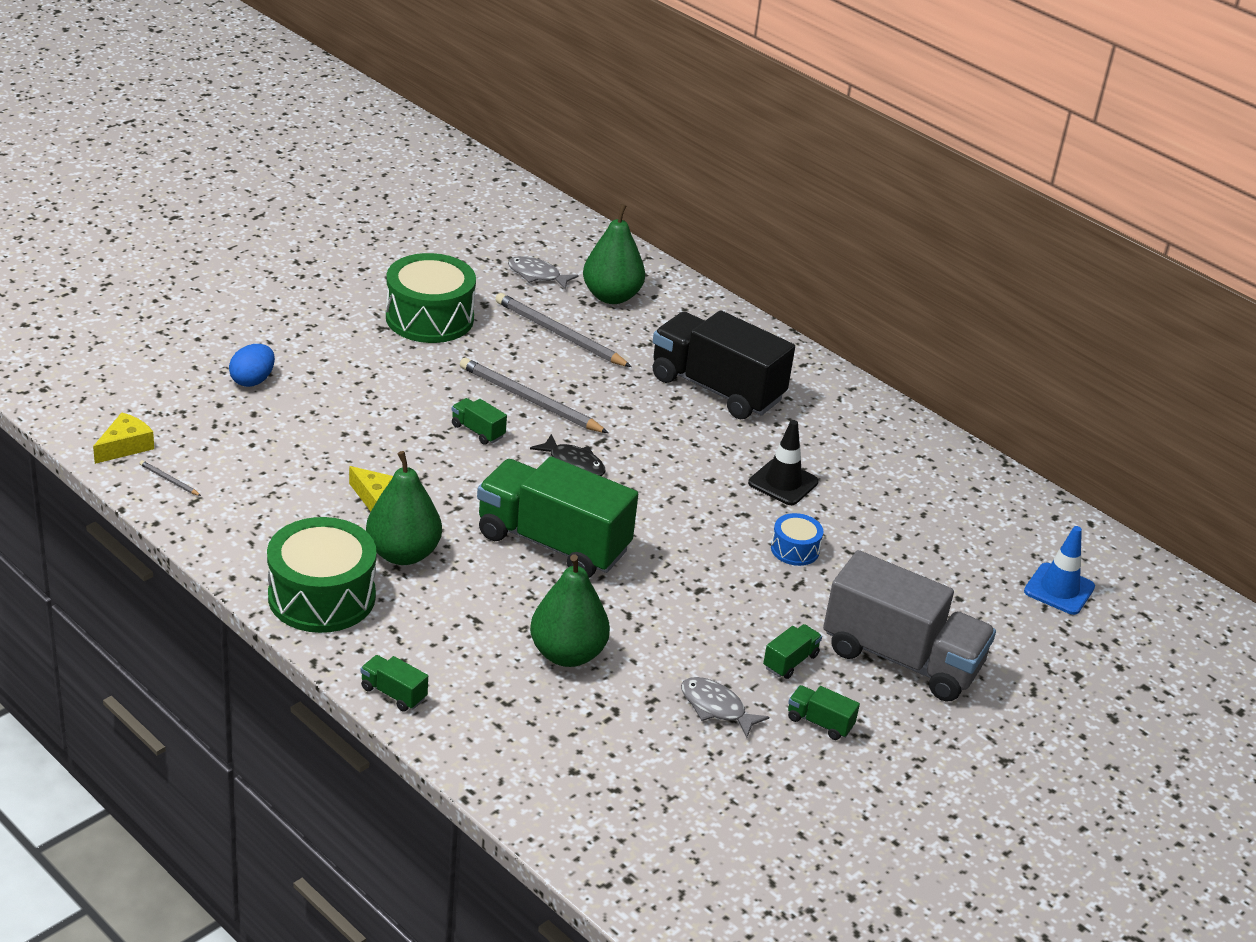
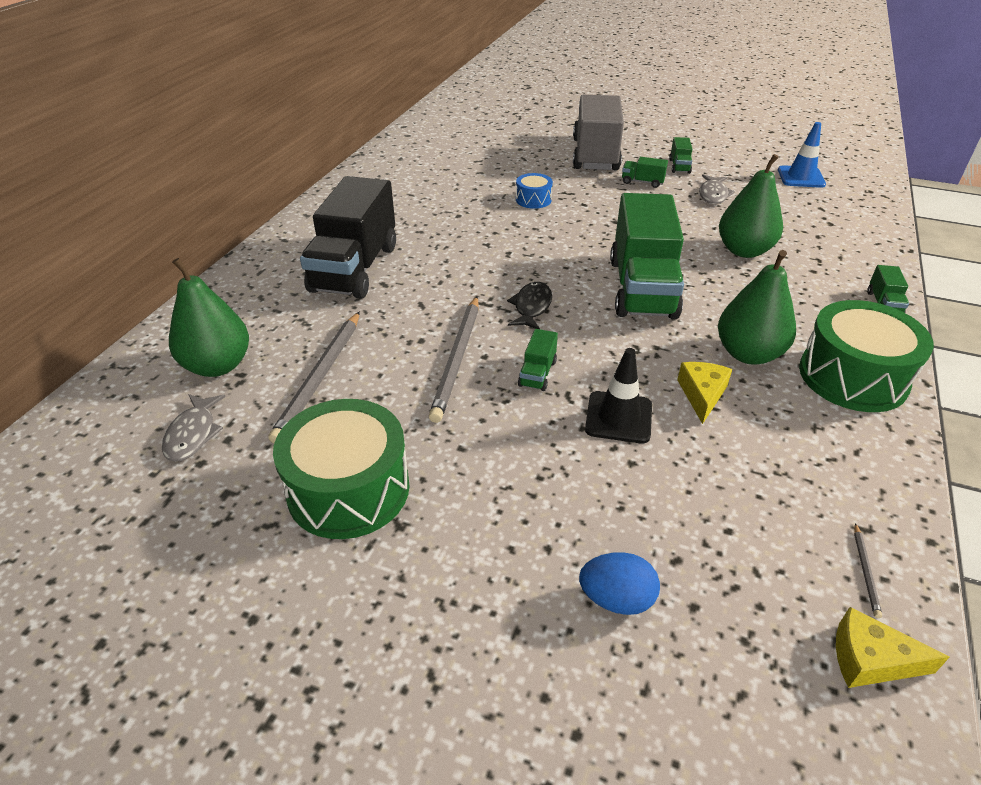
camera: 110 degrees left, 5 degrees up
(783, 482) = (461, 217): black traffic cone -> black traffic cone (618, 417)
(1059, 589) = (479, 127): blue traffic cone -> blue traffic cone (801, 177)

